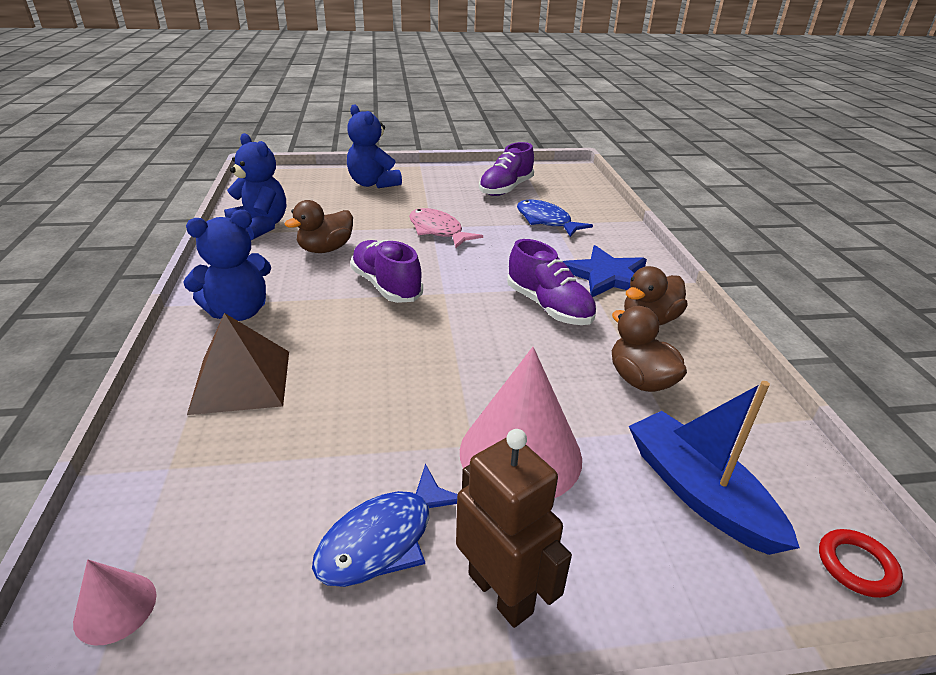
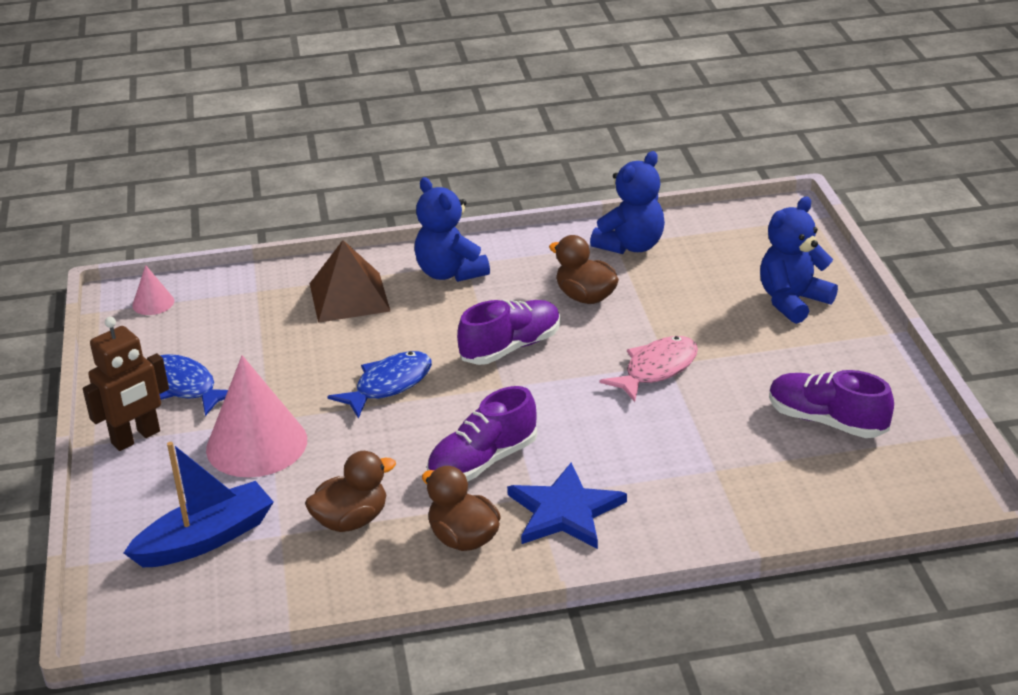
camera: 90 degrees right, 0 degrees up
(546, 221) = (718, 461): blue fish -> blue fish (389, 385)
(856, 566) = (124, 614): red ring -> none

